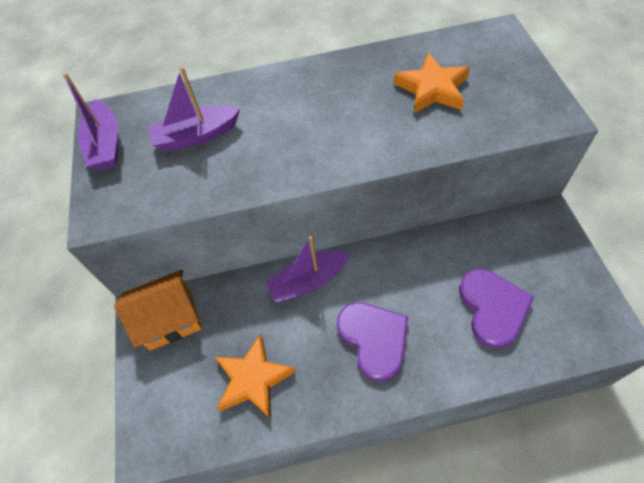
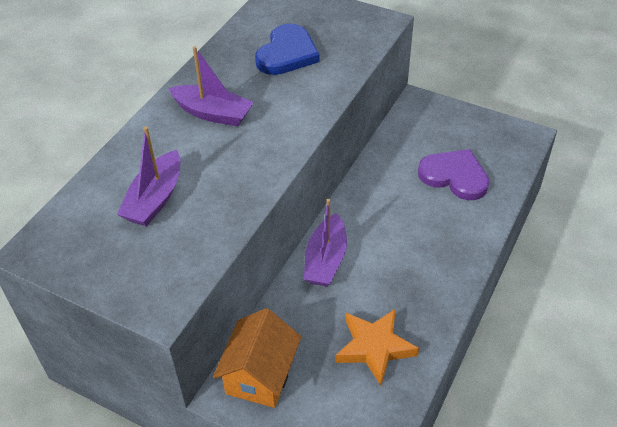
camera: 55 degrees left, 10 degrees down
(106, 144) = (79, 263): purple boat -> purple boat (213, 113)
(374, 339) = (414, 253): purple heart -> none
(432, 89) = (287, 53): orange star -> blue heart

